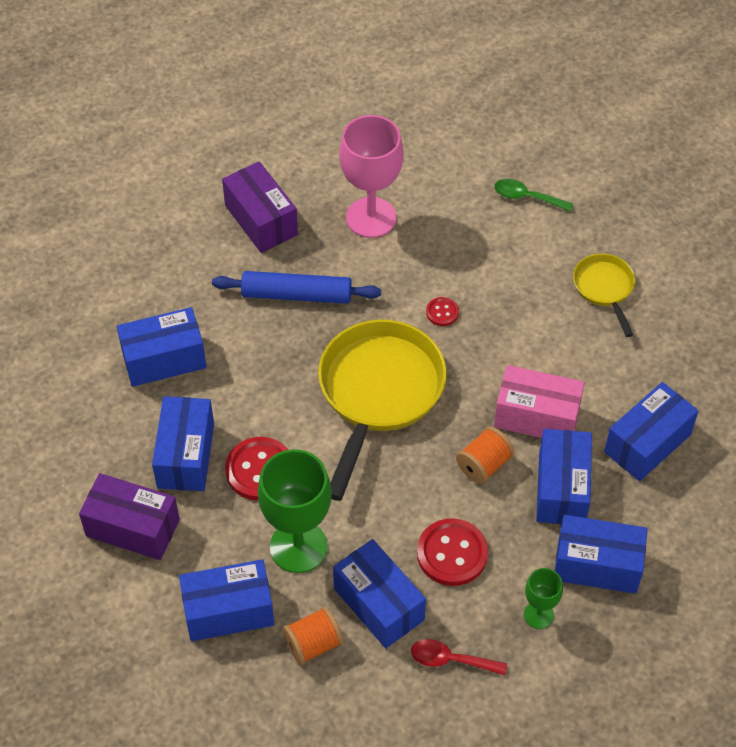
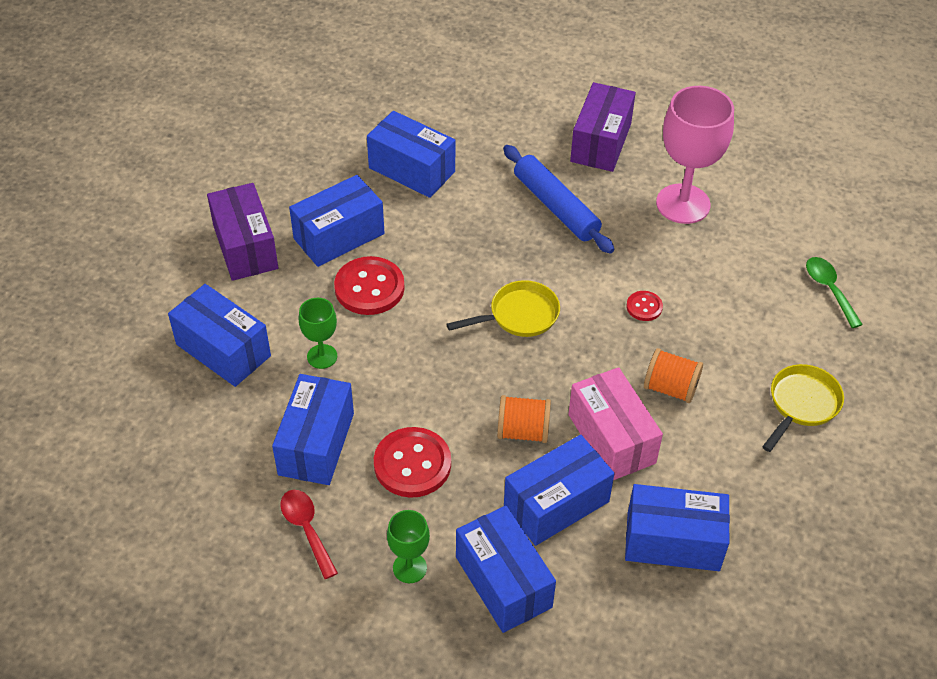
camera: 50 degrees right, 5 degrees down
(298, 547) = (322, 356): green goblet -> green goblet, size x0.51
(313, 644) = (240, 423): orange spool -> orange spool (670, 388)
(378, 393) = (519, 315): yellow pan -> yellow pan, size x0.51

